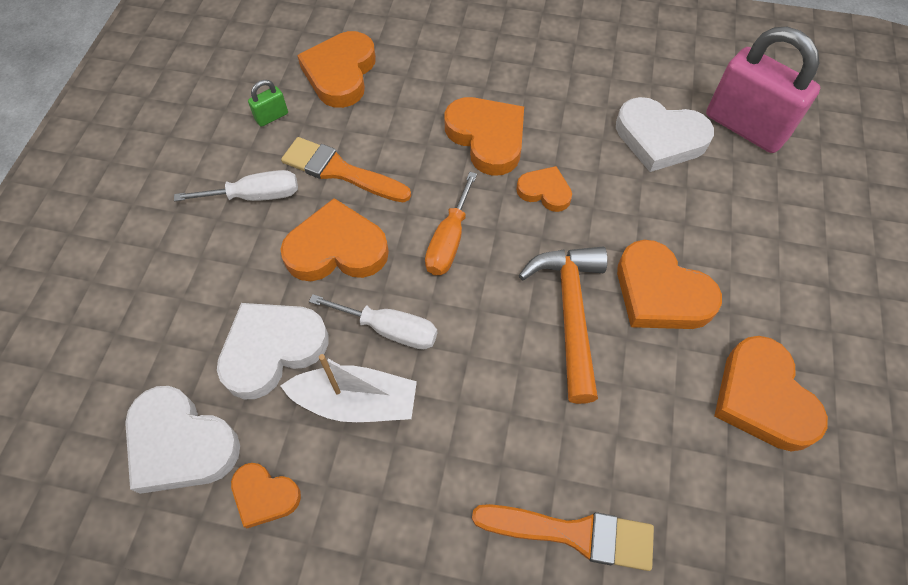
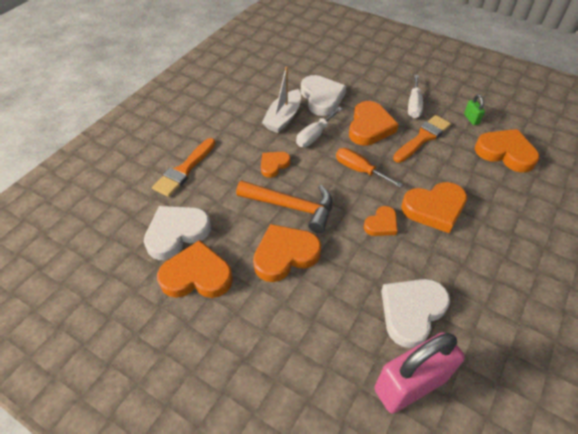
camera: 110 degrees right, 10 degrees down
(180, 444) = (291, 69): white heart -> white heart (177, 233)
(264, 495) = (257, 87): orange heart -> orange heart (274, 165)

